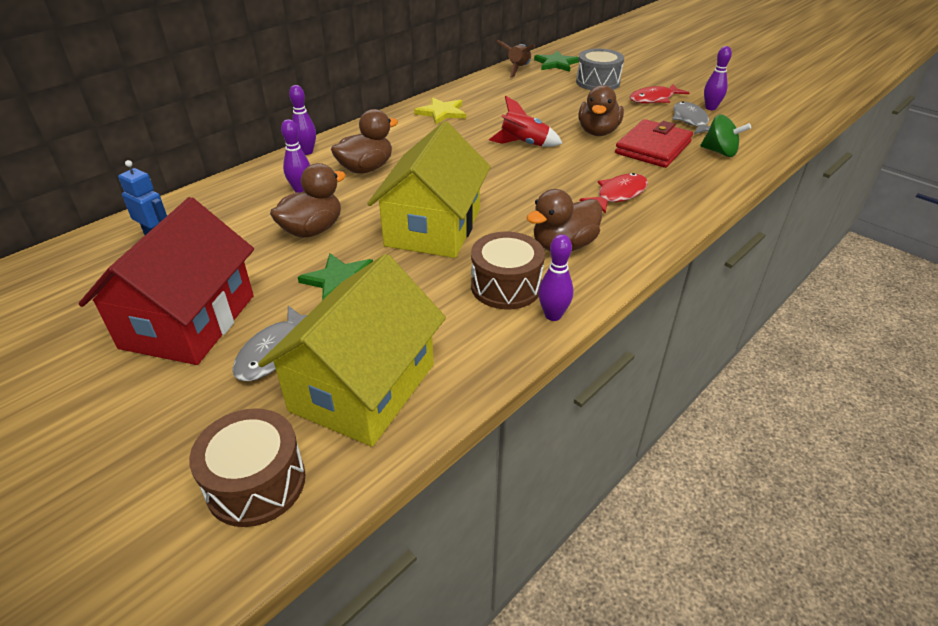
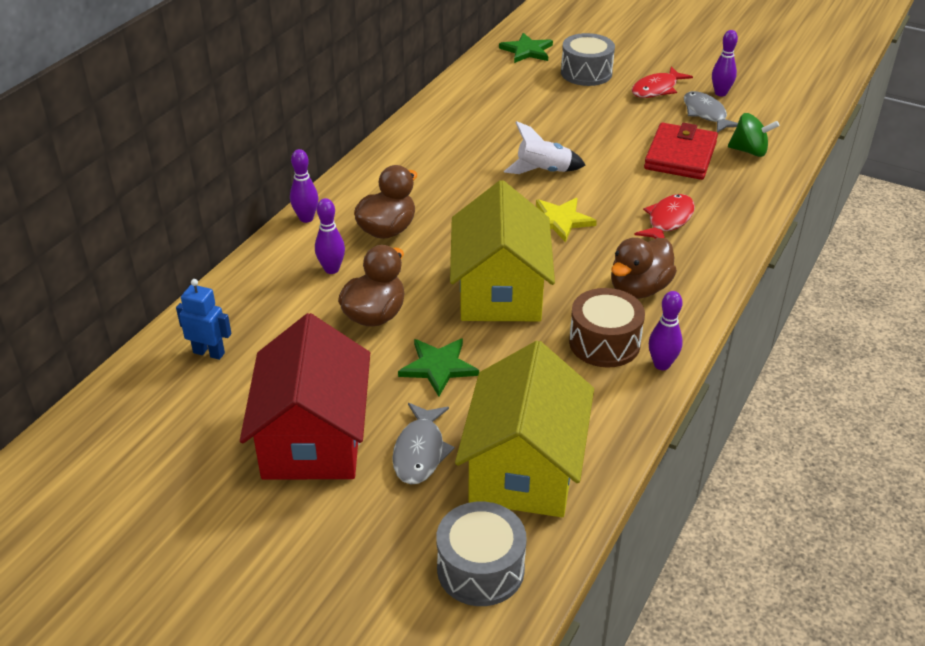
camera: 15 degrees left, 0 degrees up
(256, 483) = (480, 569): brown drum -> grey drum
(441, 113) = (430, 141): yellow star -> yellow star (560, 220)
(518, 69) = (487, 65): brown rocket -> none
(524, 144) = (543, 171): red rocket -> white rocket
(598, 132) = (615, 143): brown duck -> none

